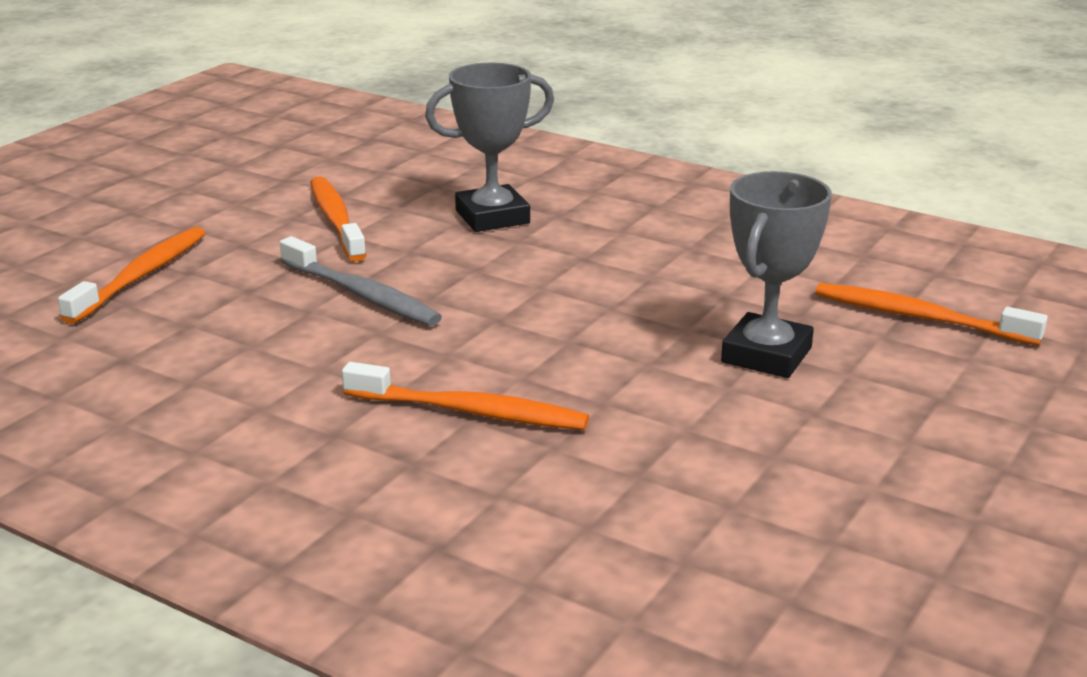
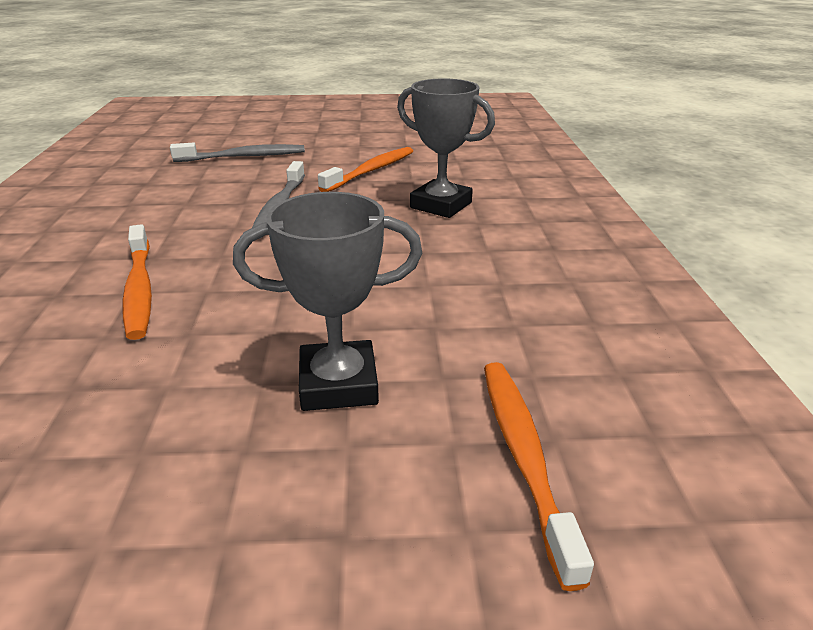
camera: 55 degrees right, 5 degrees up
(141, 276) = (243, 157): orange toothbrush -> grey toothbrush

